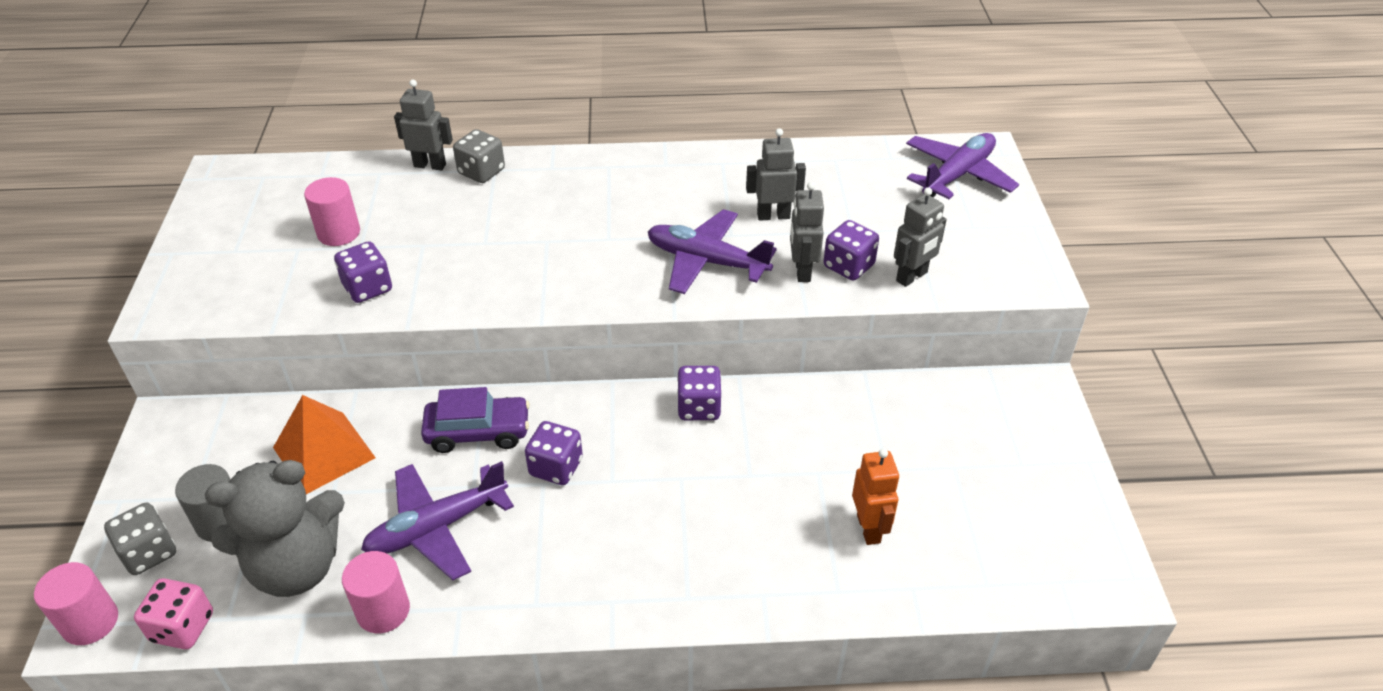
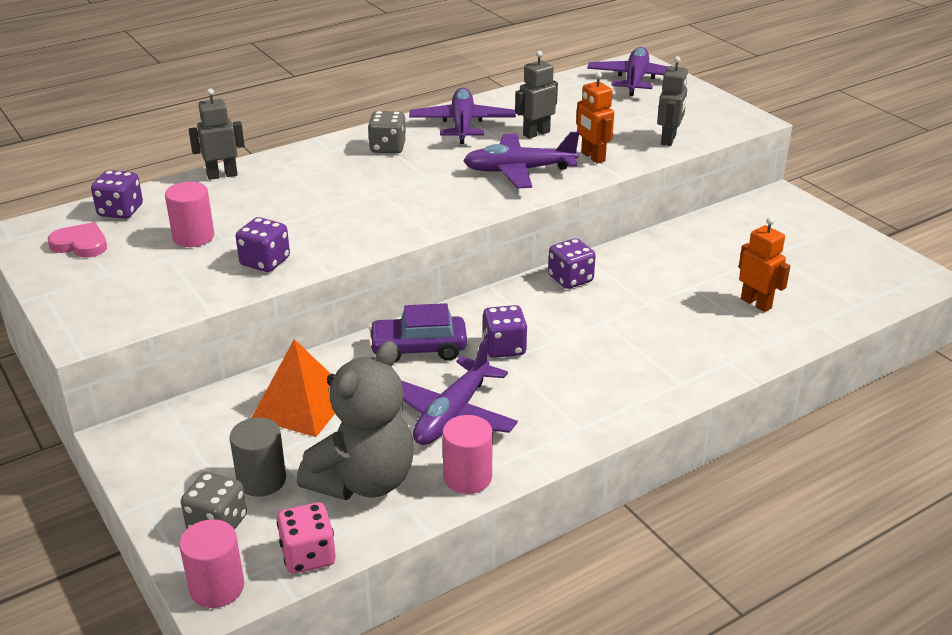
camera: 30 degrees left, 10 degrees down
(247, 206) = (81, 244): none -> pink heart
(478, 432) = (418, 349): purple car -> purple car turned 150 degrees counterclockwise
(481, 172) = (273, 167): grey dice -> grey dice (388, 148)
(708, 177) = (462, 125): none -> purple plane
(802, 271) = (592, 157): grey robot -> orange robot
(848, 266) = (621, 146): purple dice -> purple dice (120, 211)

